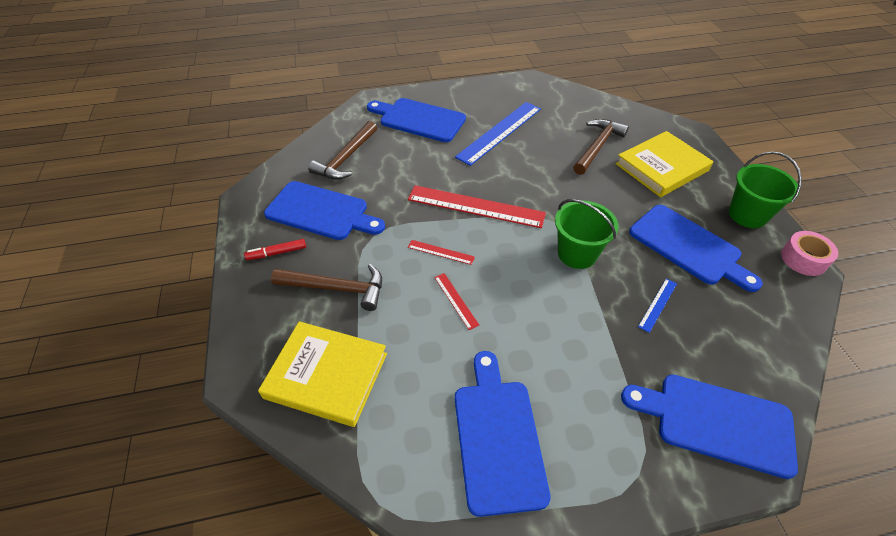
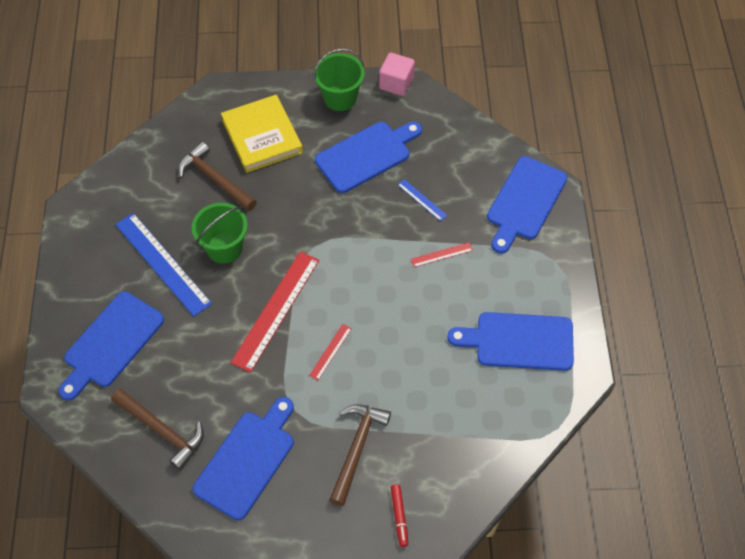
camera: 80 degrees left, 10 degrees up
(277, 253) = (298, 505): red marker -> red marker (399, 516)
(326, 375) = (450, 460): yellow book -> none
(456, 300) = (390, 348): red ruler -> red ruler (441, 254)
(577, 253) = (356, 240): green bucket -> green bucket (224, 248)
(803, 259) = (396, 83): pink tape -> pink cube

